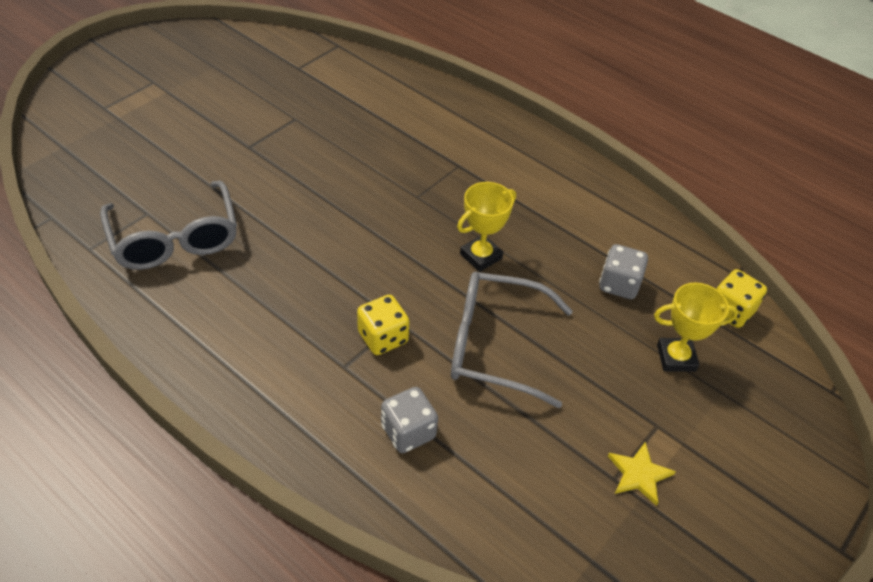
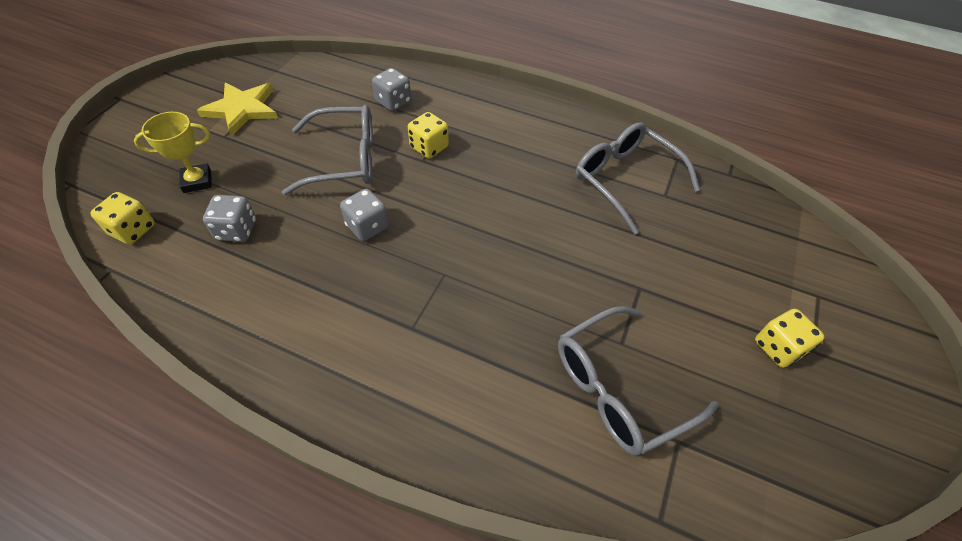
camera: 165 degrees right, 5 degrees up
(178, 89) = (778, 348): none -> yellow dice
(317, 97) = (620, 388): none -> grey glasses
(481, 256) = (367, 226): yellow trophy -> grey dice
(639, 474) = (242, 109): yellow star -> yellow star, size x1.77

